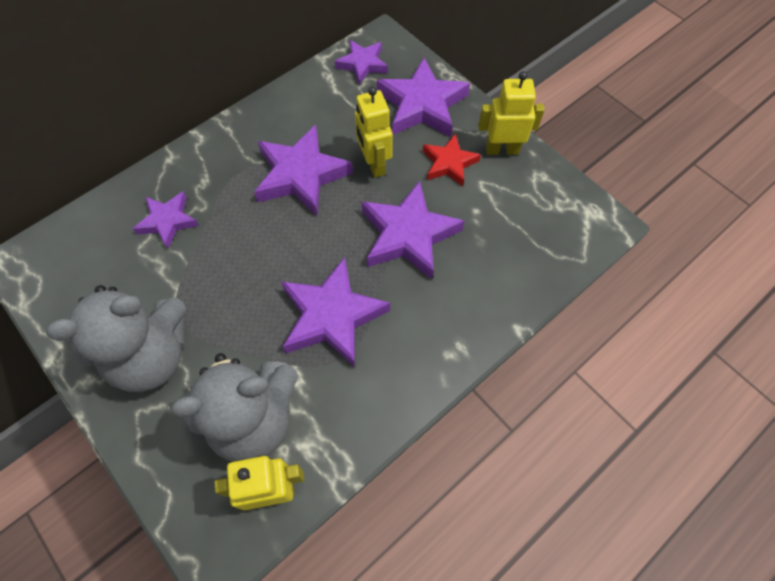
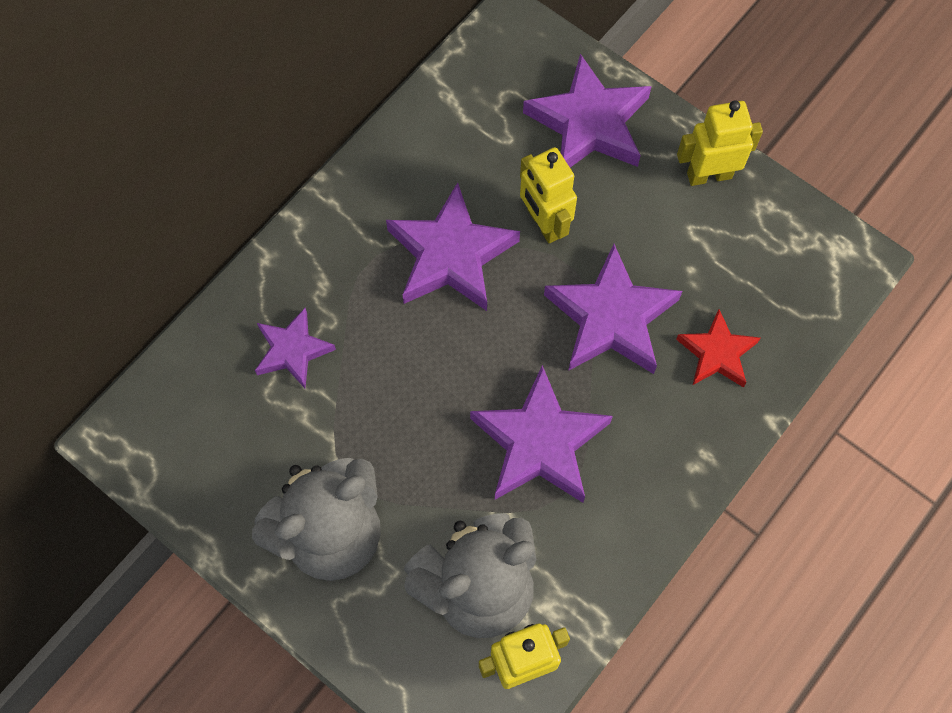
camera: 10 degrees left, 5 degrees up
(362, 64) = (492, 70): purple star -> none
(449, 163) = (643, 207): red star -> red star (717, 353)

